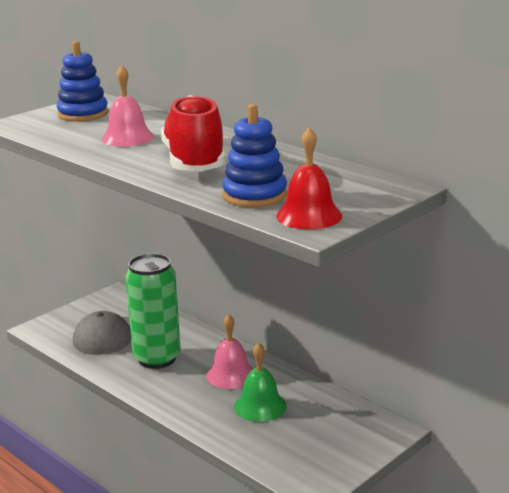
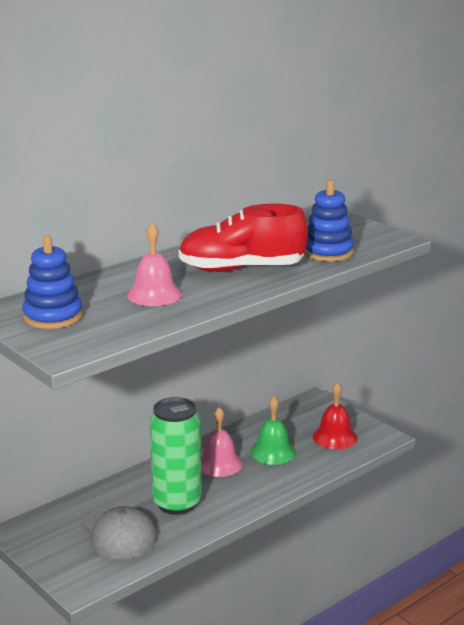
camera: 85 degrees left, 0 degrees up
(309, 216) = (371, 239): red bell -> red bell (335, 437)

